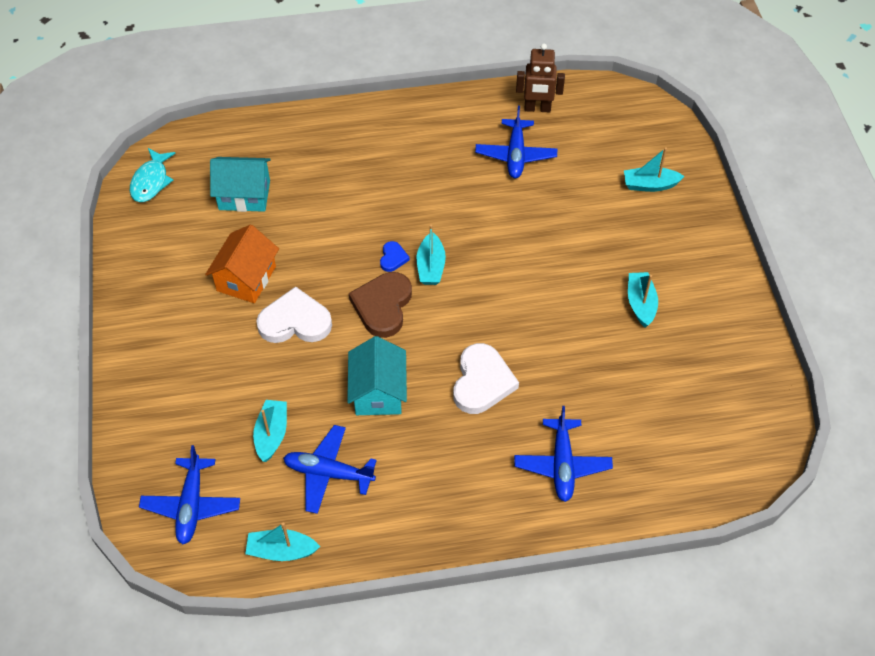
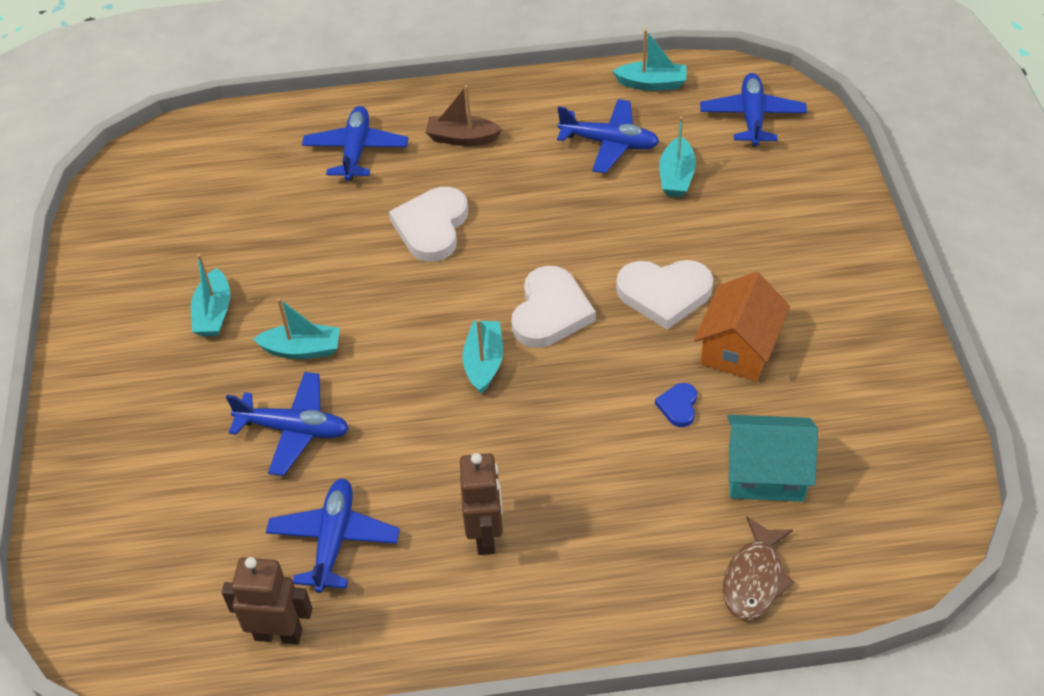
camera: 175 degrees left, 5 degrees down
(151, 181) = (921, 499): turquoise fish -> none
(263, 138) = (754, 579): none -> brown fish
(378, 392) = (556, 217): turquoise house -> none
(383, 306) = (550, 312): brown heart -> white heart
(393, 258) = (536, 375): blue heart -> blue heart (678, 406)
(422, 158) = (486, 535): none -> brown robot
(465, 480) = (462, 138): none -> brown boat
(557, 219) = (294, 429): none -> blue plane
(650, 185) = (139, 483): turquoise boat -> turquoise boat (302, 349)

